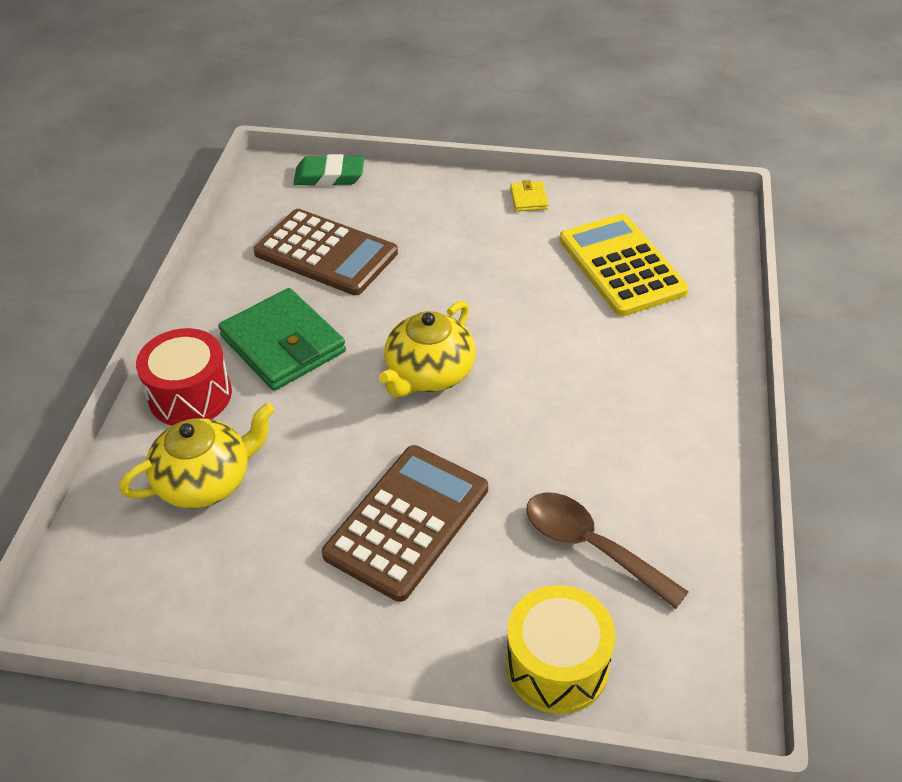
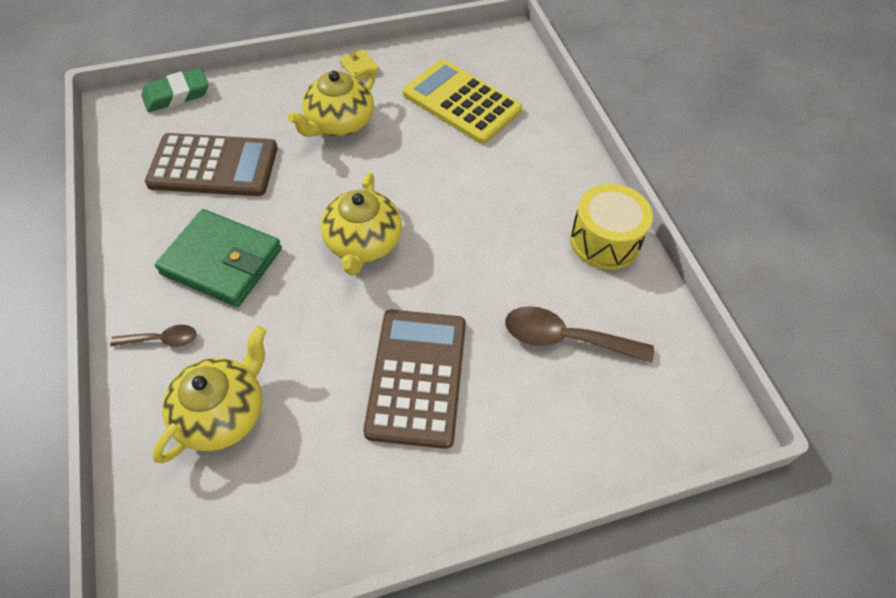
camera: 30 degrees left, 10 degrees up
(190, 395) = (162, 339): red drum -> brown spoon
(474, 249) = (339, 123): none -> yellow teapot
(557, 665) = (594, 444): yellow drum -> yellow drum (604, 241)

